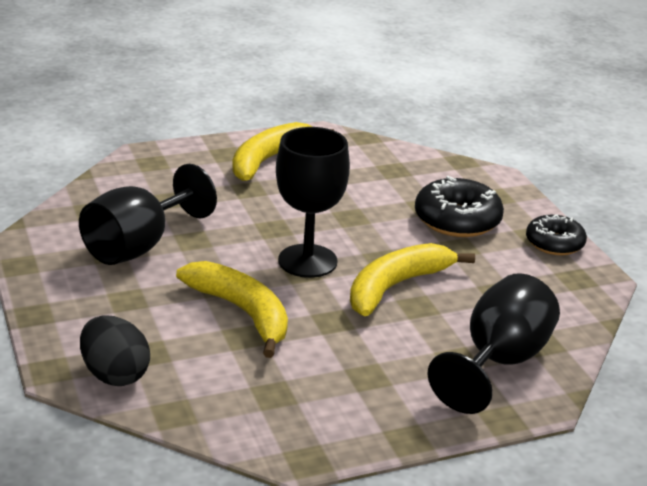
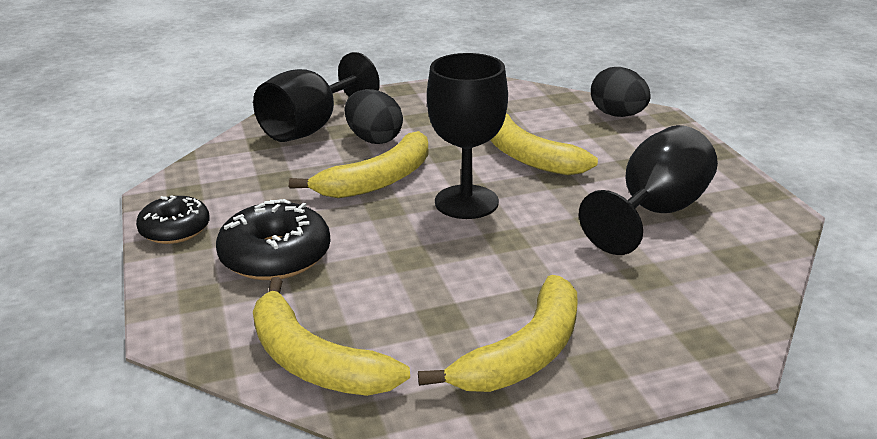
camera: 175 degrees left, 0 degrees up
(399, 160) = (314, 361): none -> yellow banana
(416, 342) = (374, 139): none -> black egg

